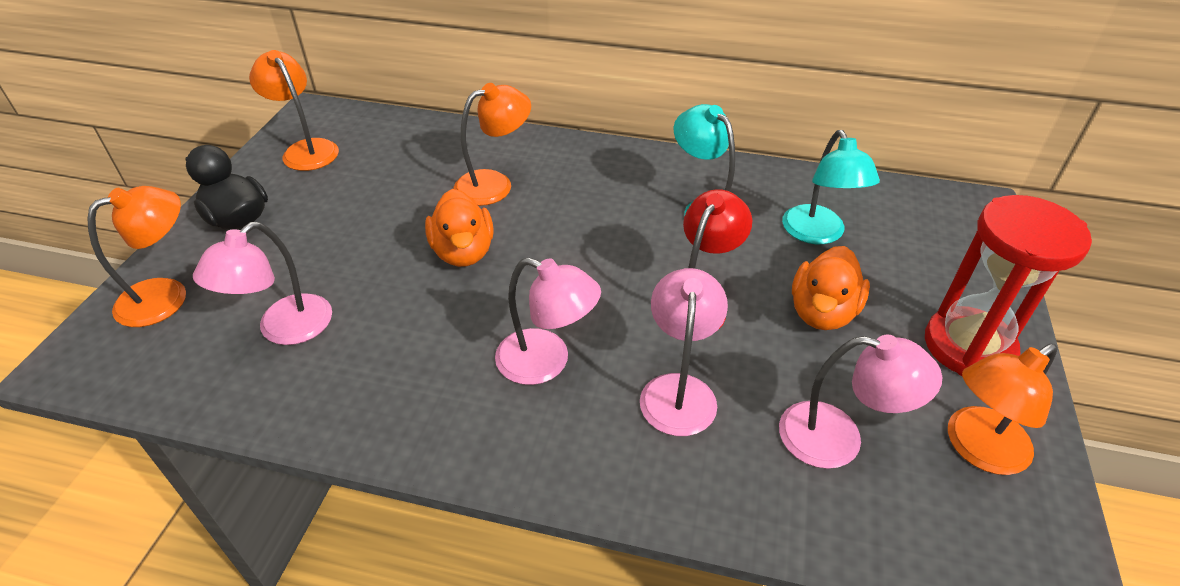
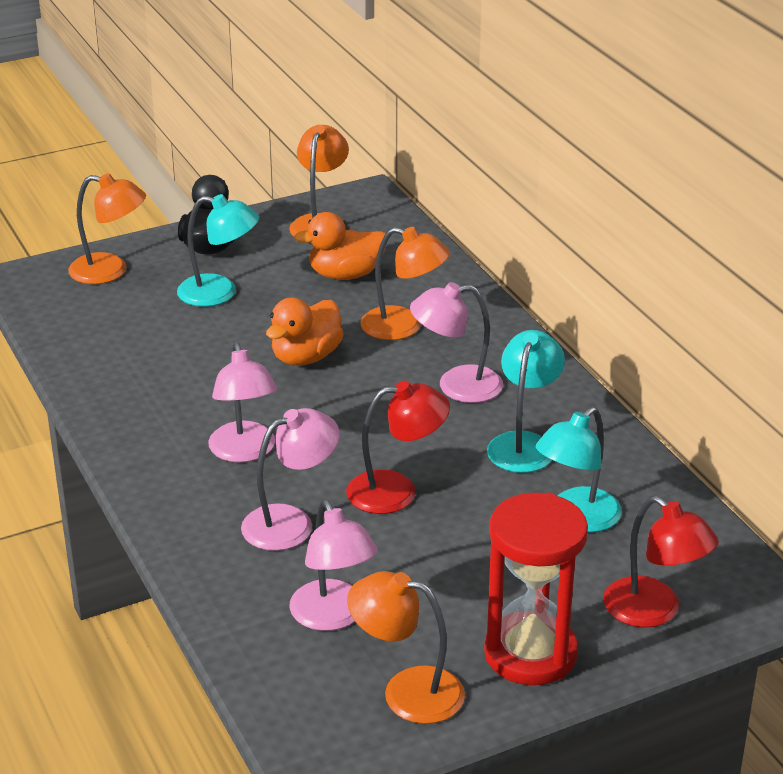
camera: 50 degrees right, 10 degrees down
(284, 329) = (139, 332): pink lamp -> pink lamp (456, 386)
(307, 249) = (219, 293): none -> turquoise lamp
(822, 312) = (469, 559): orange duck -> orange duck (345, 274)
(956, 259) = (654, 611): none -> red lamp

